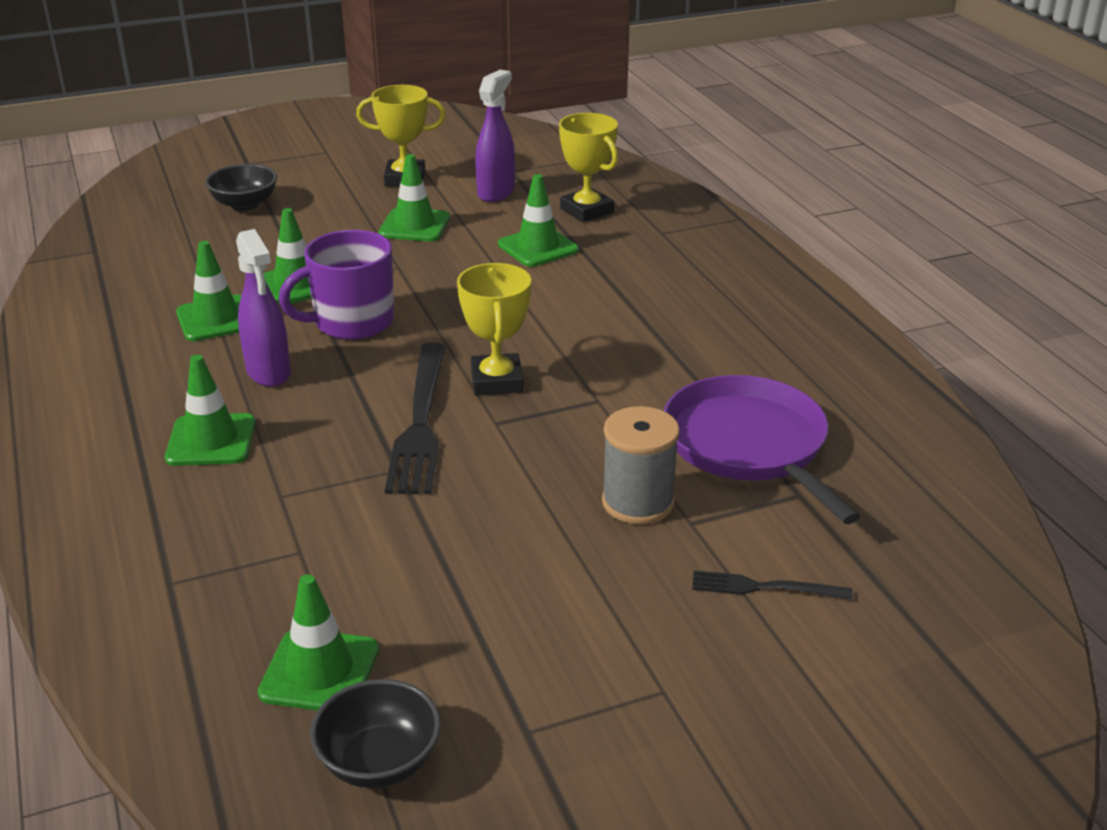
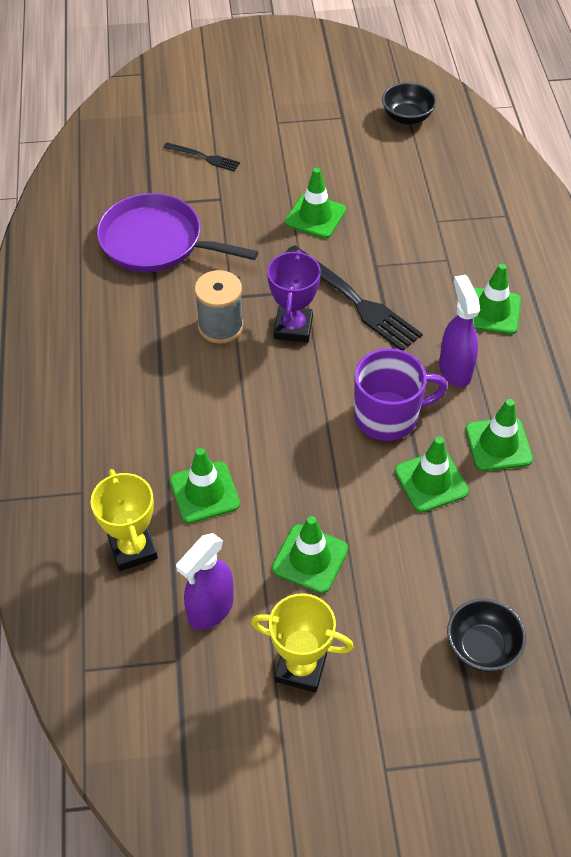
camera: 165 degrees left, 20 degrees up
(319, 671) = (430, 157): green traffic cone -> green traffic cone (315, 216)
(420, 422) = (354, 300): black fork -> black fork turned 120 degrees clockwise
(497, 381) = (293, 328): yellow trophy -> purple trophy
(638, 502) = (242, 216): grey spool -> grey spool (220, 326)
(749, 445) = (157, 242): purple pan -> purple pan turned 120 degrees clockwise

